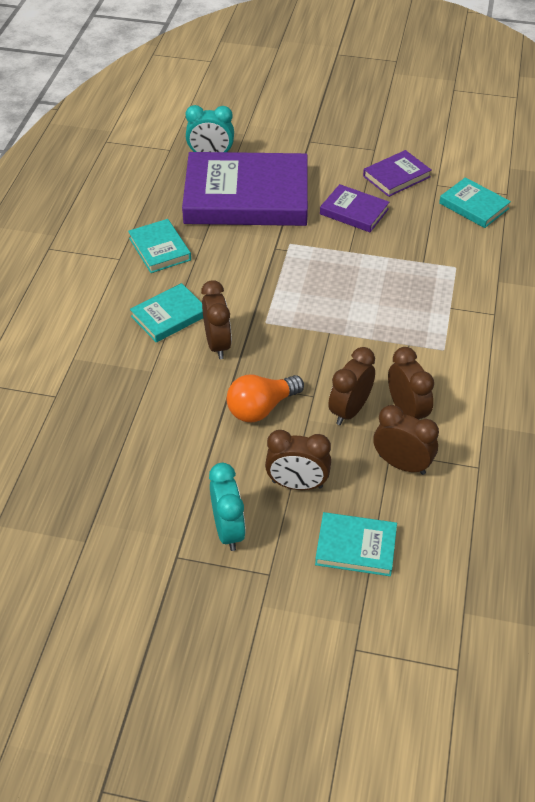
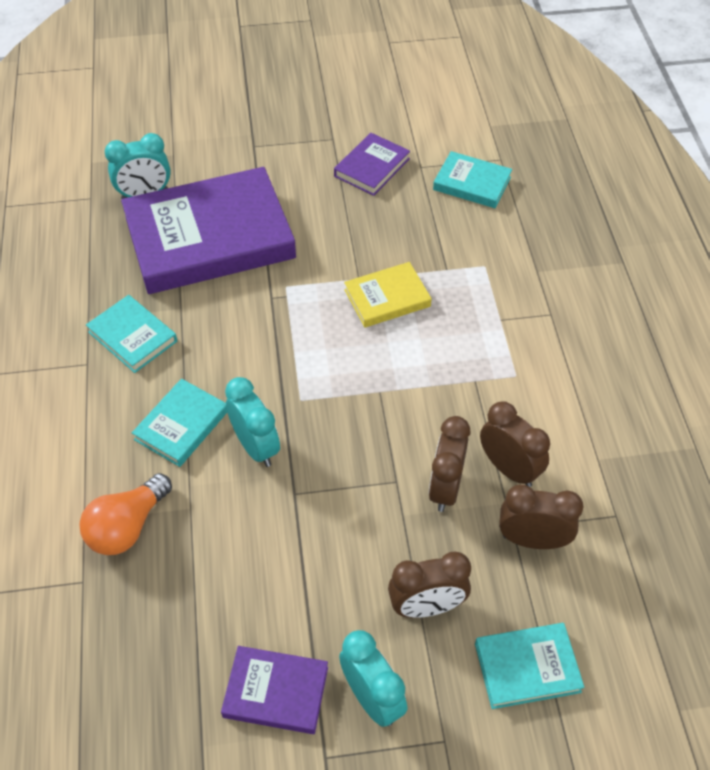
camera: 20 degrees left, 5 degrees up
(217, 344) = (256, 446): brown clock -> turquoise clock
(261, 408) = (343, 517): orange light bulb -> orange light bulb (127, 527)
(354, 211) = (343, 225): purple book -> purple book (276, 692)
(365, 270) = (387, 298): none -> yellow book

